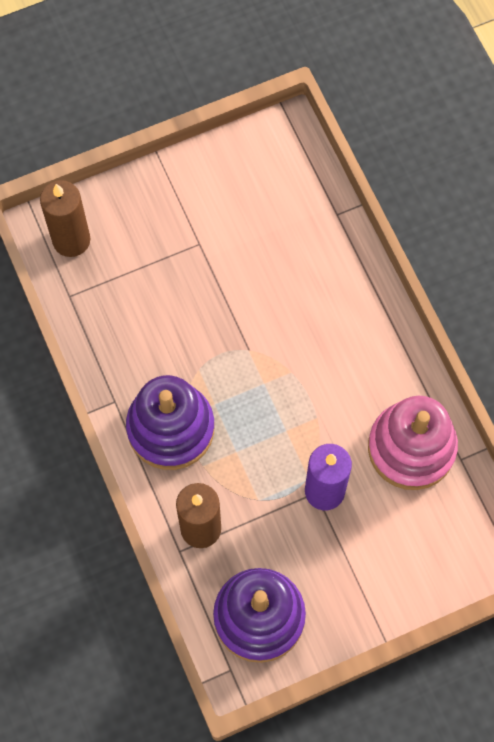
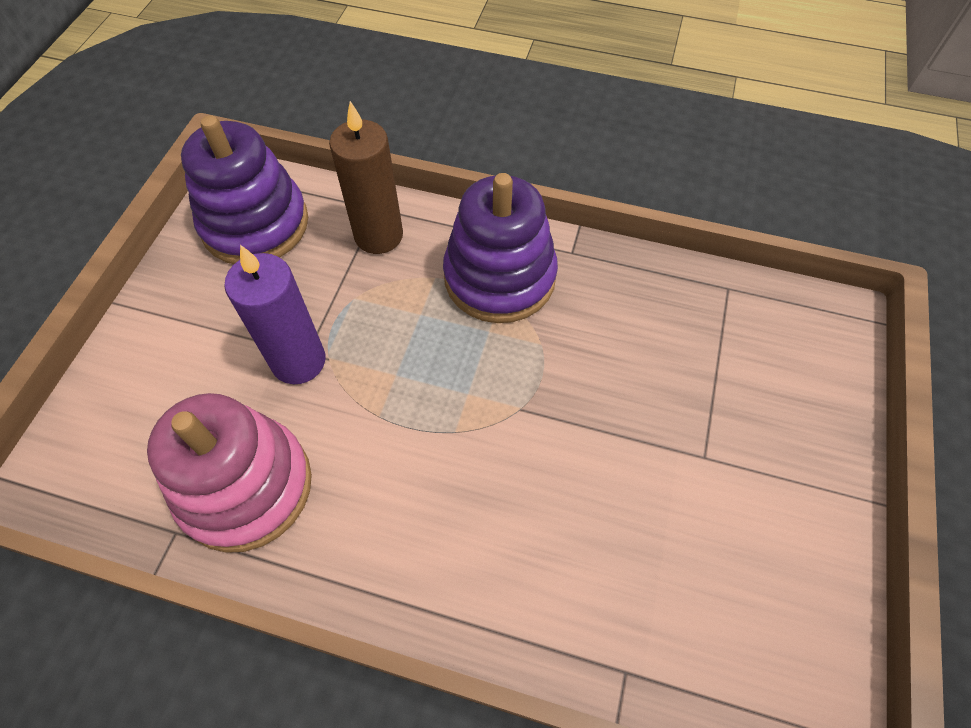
camera: 130 degrees right, 10 degrees down
(71, 240) = (802, 331): brown candle -> none

